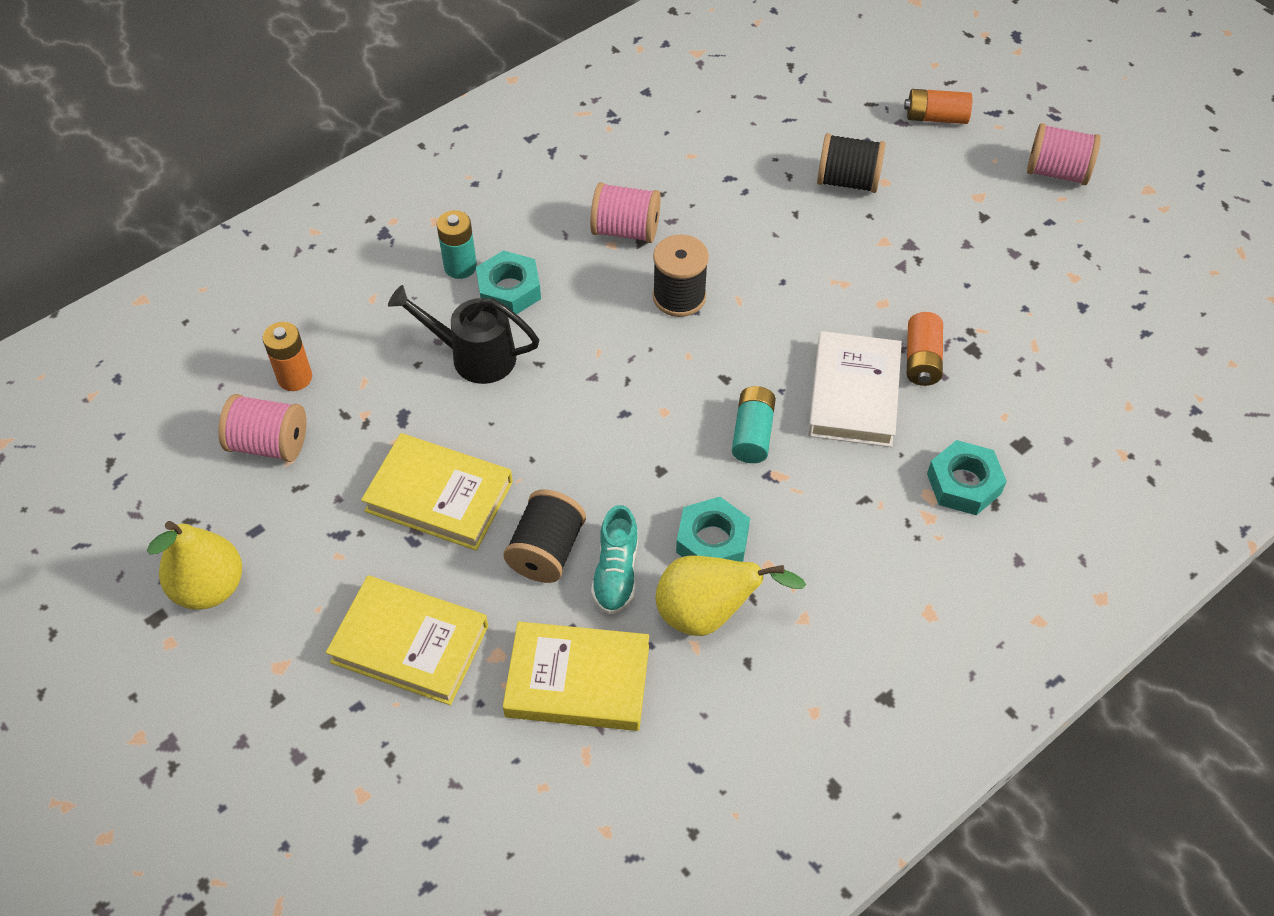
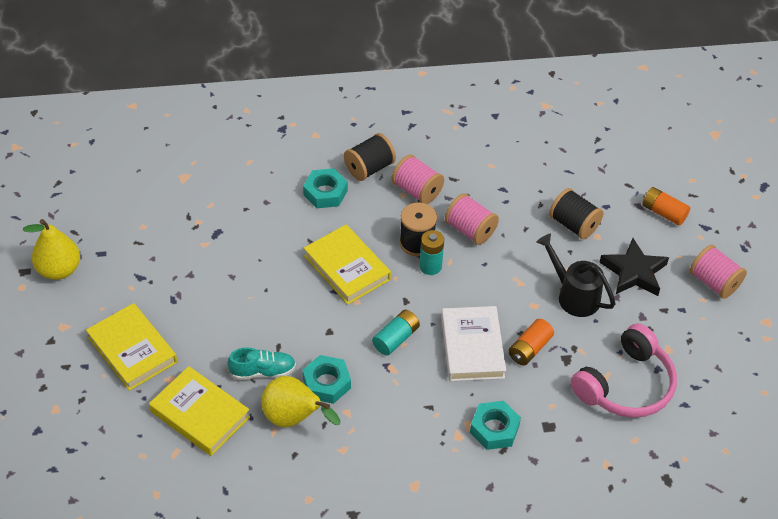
camera: 30 degrees right, 5 degrees down
(269, 444) = (140, 213): pink spool -> pink spool (470, 230)
(295, 377) = (178, 184): orange battery -> none
(439, 496) = (203, 284): yellow book -> yellow book (347, 268)
(460, 267) = (309, 167): turquoise battery -> turquoise battery (430, 266)
(473, 356) = (278, 219): black watering can -> black watering can (573, 295)
(546, 551) = (235, 341): black spool -> black spool (369, 168)
(616, 572) = (263, 371): turquoise shoe -> turquoise shoe turned 135 degrees counterclockwise
(853, 394) = (472, 347): white book -> white book turned 45 degrees counterclockwise
(961, 204) = (634, 272): none -> black star
(1064, 345) = (625, 385): none -> pink headphones

